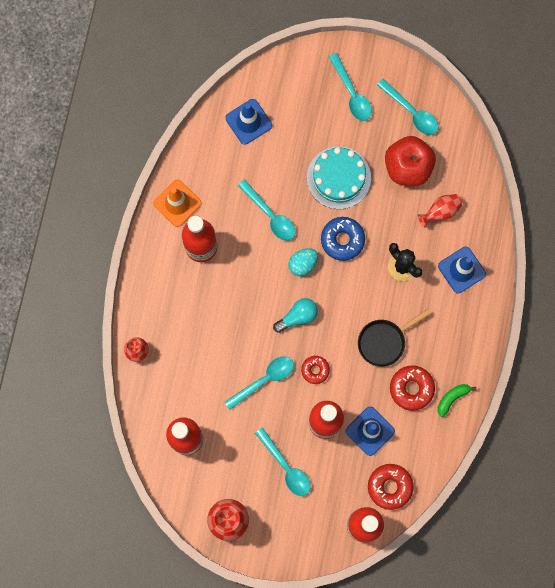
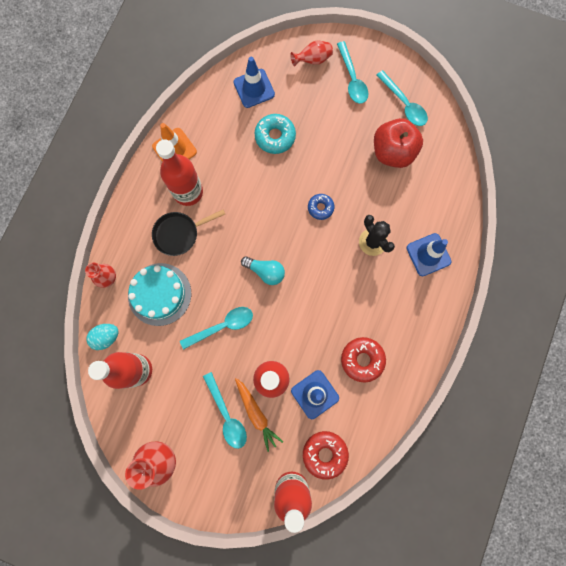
camera: 10 degrees right, 0 degrees up
(270, 215) = (258, 174): turquoise spoon -> none
(281, 171) = (275, 136): none -> turquoise donut
(297, 316) = (265, 271): turquoise light bulb -> turquoise light bulb turned 45 degrees clockwise
(303, 264) = (279, 224): turquoise egg -> turquoise egg (106, 337)
(315, 370) = (272, 325): red donut -> none
(315, 460) = (256, 414): none -> orange carrot
(338, 177) = (327, 151): turquoise cake -> turquoise cake (159, 294)
(342, 240) = (320, 208): blue donut -> blue donut, size x0.63
(384, 341) = (343, 309): black pan -> black pan (179, 234)
(440, 212) = (416, 197): red vase -> red vase (313, 60)
(452, 398) = (400, 376): green banana -> none

